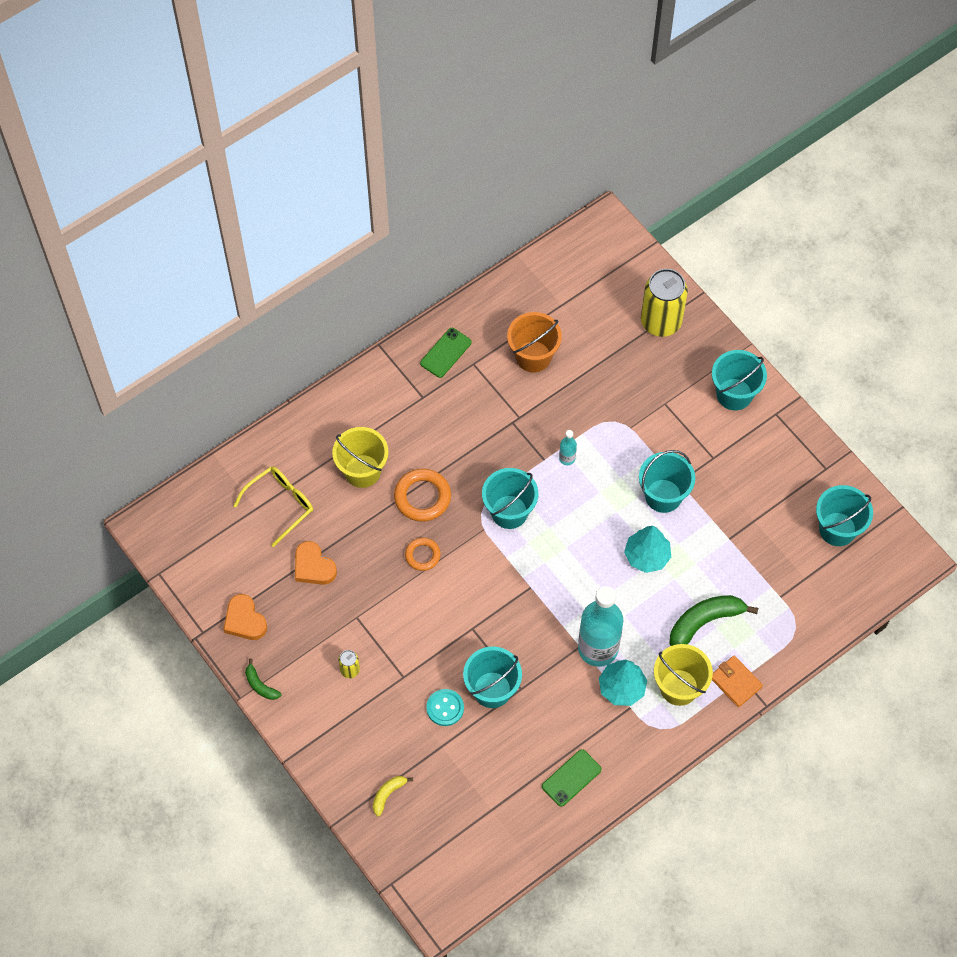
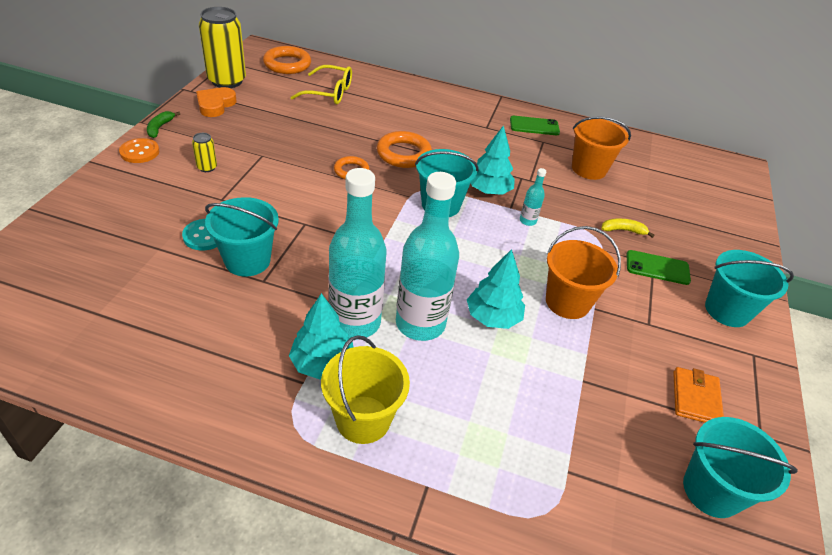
camera: 50 degrees right, 20 degrees down
(198, 516) = (287, 64): none -> orange ring
(293, 716) = (139, 152): none -> orange button
(313, 566) = (290, 121): orange heart -> none
(362, 471) = (395, 119): yellow bucket -> none
(388, 794) = (82, 232): yellow banana -> yellow banana (623, 230)
(514, 461) = (489, 191): none -> turquoise tree
(571, 778) = (175, 367): green phone -> green phone (657, 268)
(624, 607) = (420, 323): none -> turquoise bottle
(661, 322) = (717, 229): yellow can -> yellow can (227, 81)
(663, 496) = (567, 302): turquoise bucket -> orange bucket
(704, 622) = (465, 405): green banana -> none
(735, 682) = (415, 479): orange wallet -> orange wallet (695, 398)

